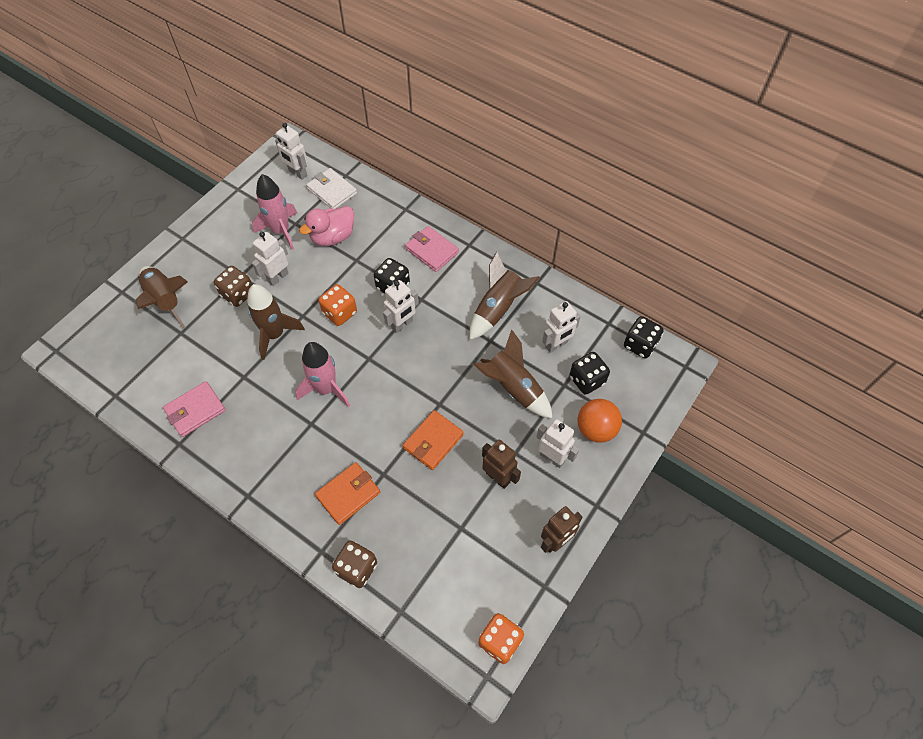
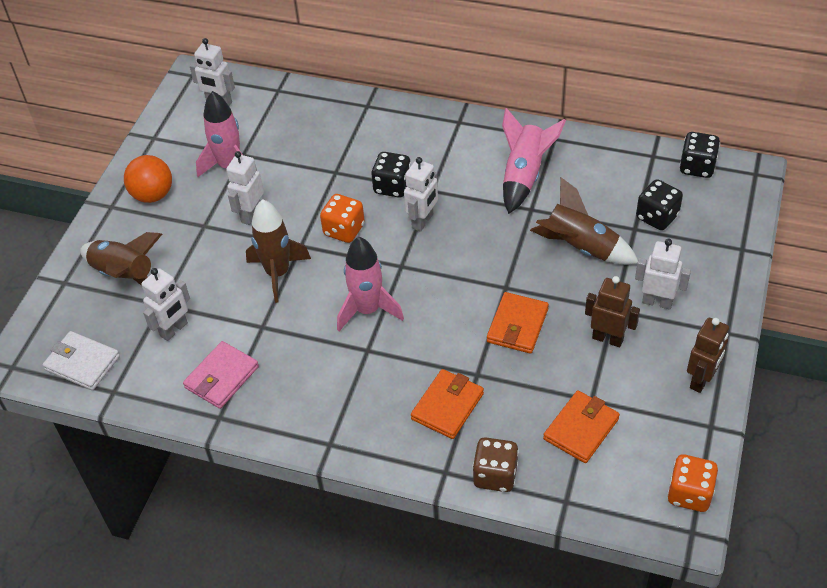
camera: 15 degrees left, 10 degrees down
(238, 294) = (211, 245): brown dice -> none
(332, 191) = (270, 110): white wallet -> white wallet (82, 363)
(333, 237) = (296, 156): pink duck -> none
(432, 251) = (419, 139): pink wallet -> none
(441, 551) = (581, 429): none -> orange wallet
(498, 309) = (524, 176): brown rocket -> pink rocket
(556, 345) = (606, 192): white robot -> white robot (174, 330)
(596, 429) = (690, 261): orange ball -> orange ball (153, 195)

